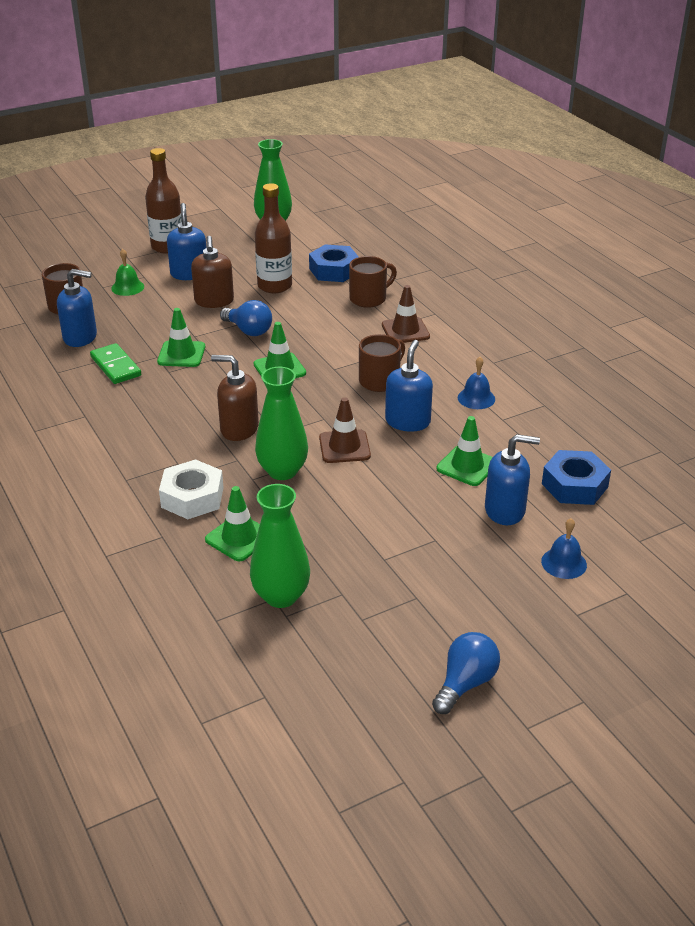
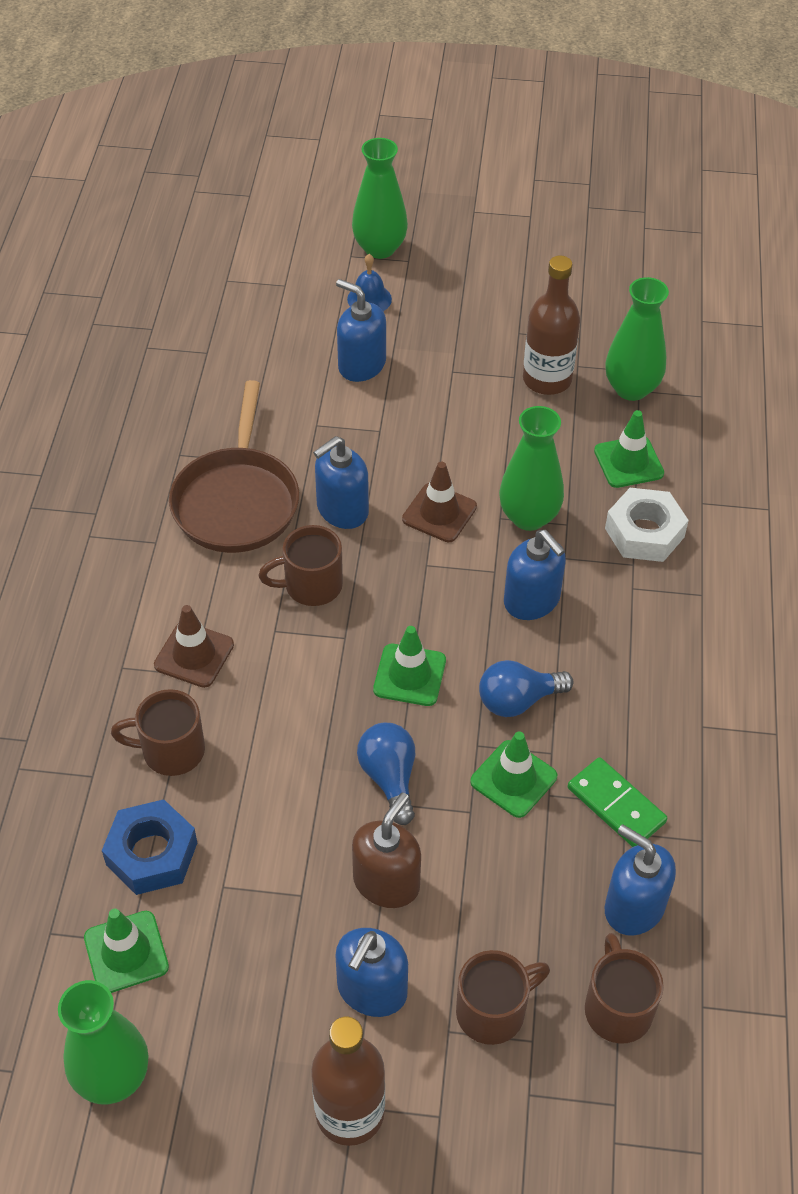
camera: 145 degrees left, 15 degrees up
(115, 366) = (616, 805): green domino -> green domino turned 45 degrees counterclockwise
(127, 287) = (493, 1011): green bell -> brown mug
(239, 429) = (532, 601): brown soap dispenser -> blue soap dispenser
(274, 286) = (270, 867): brown bottle -> brown bottle (547, 379)
(465, 683) = (544, 258): blue light bulb -> blue light bulb (518, 700)
(467, 466) = (342, 426): green traffic cone -> green traffic cone (126, 952)
(476, 398) = (237, 501): blue bell -> brown pan
(574, 485) = (271, 356): blue nut -> none
(613, 612) = (379, 248): none -> green vase

